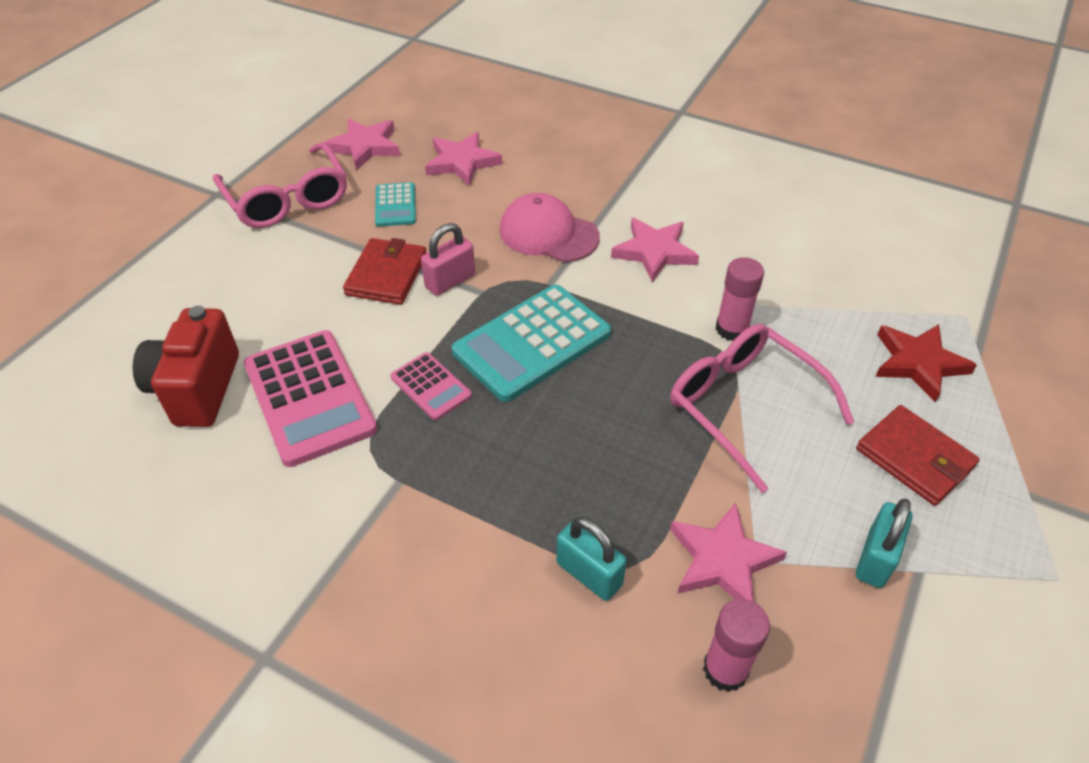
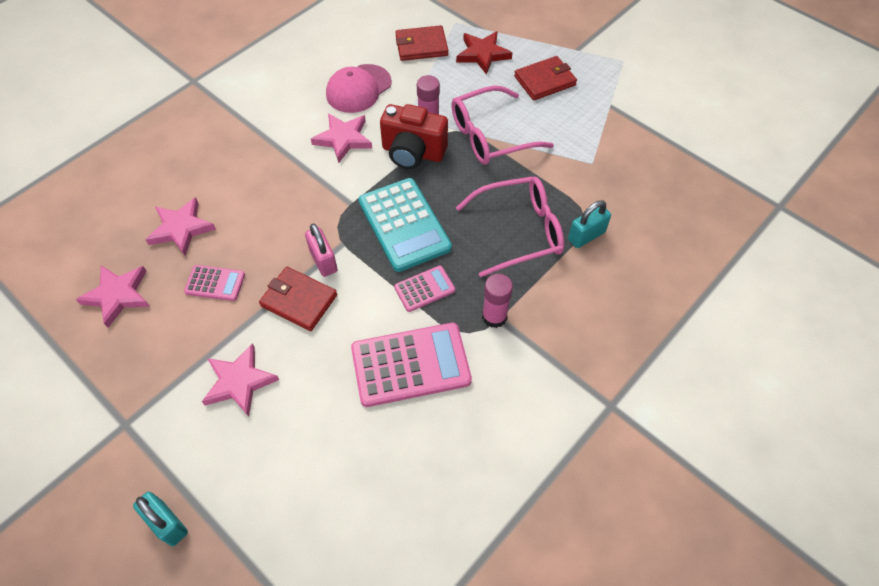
camera: 75 degrees left, 10 degrees up
(197, 389) = (377, 443): red camera -> red camera (413, 153)
(287, 199) = (164, 364): pink glasses -> pink glasses (519, 231)
(395, 205) = (215, 283): turquoise calculator -> pink calculator
(548, 234) = (297, 192): pink cap -> pink cap (358, 89)
(722, 560) = (589, 177): pink star -> pink star (239, 382)
(725, 669) = (649, 194): pink glue stick -> pink glue stick (494, 316)
(875, 559) = (600, 118): turquoise padlock -> turquoise padlock (167, 523)
(883, 288) = (421, 46): none -> red wallet

